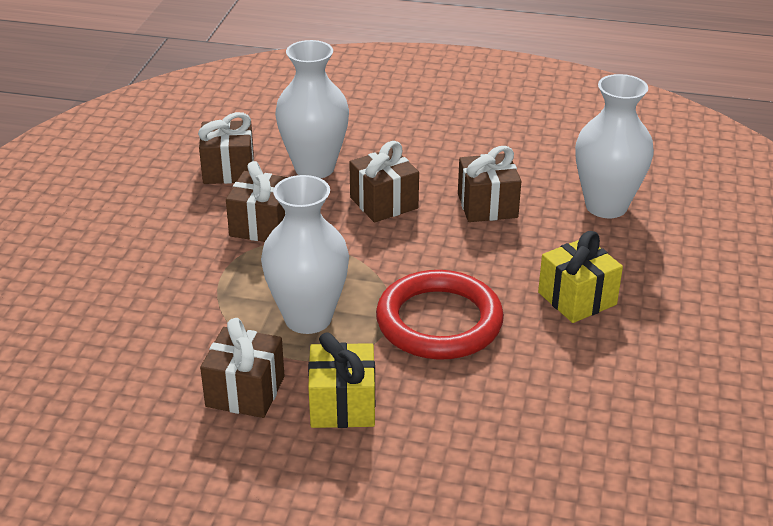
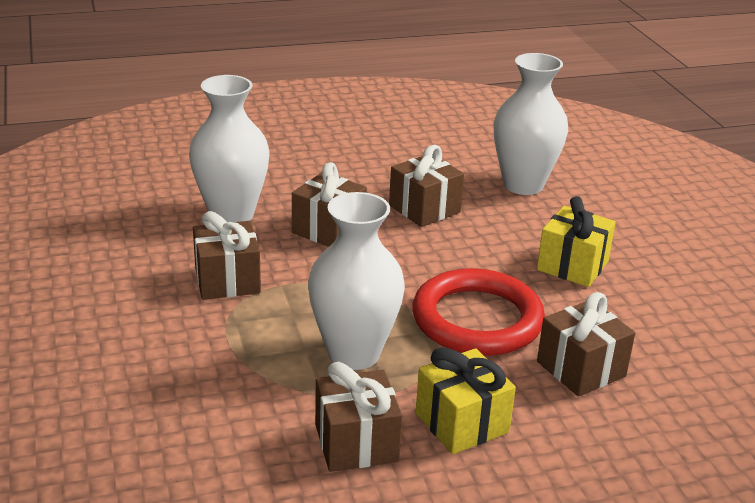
camera: 30 degrees left, 5 degrees down
(228, 170) = (143, 237): brown gift -> brown gift (581, 369)

